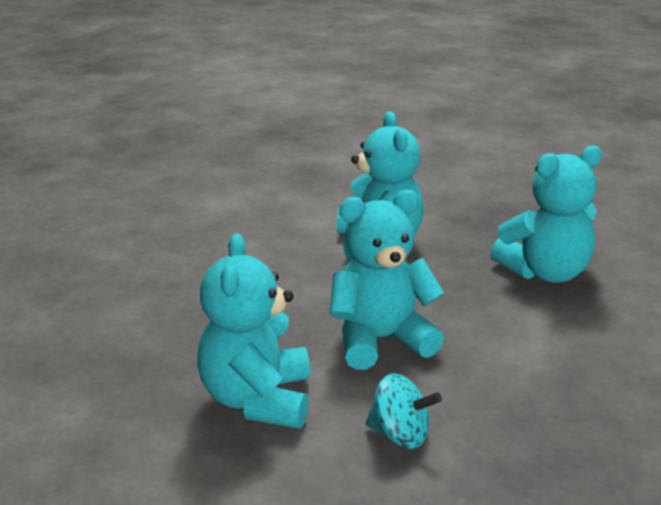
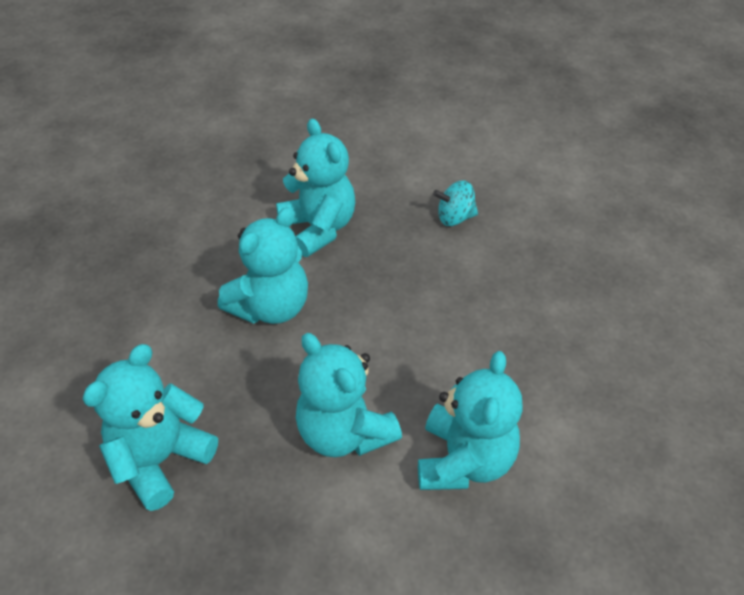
camera: 150 degrees right, 20 degrees up
(302, 209) = (464, 461): none -> turquoise teddy bear
(400, 435) = (218, 239): turquoise spinning top -> turquoise spinning top (455, 218)

